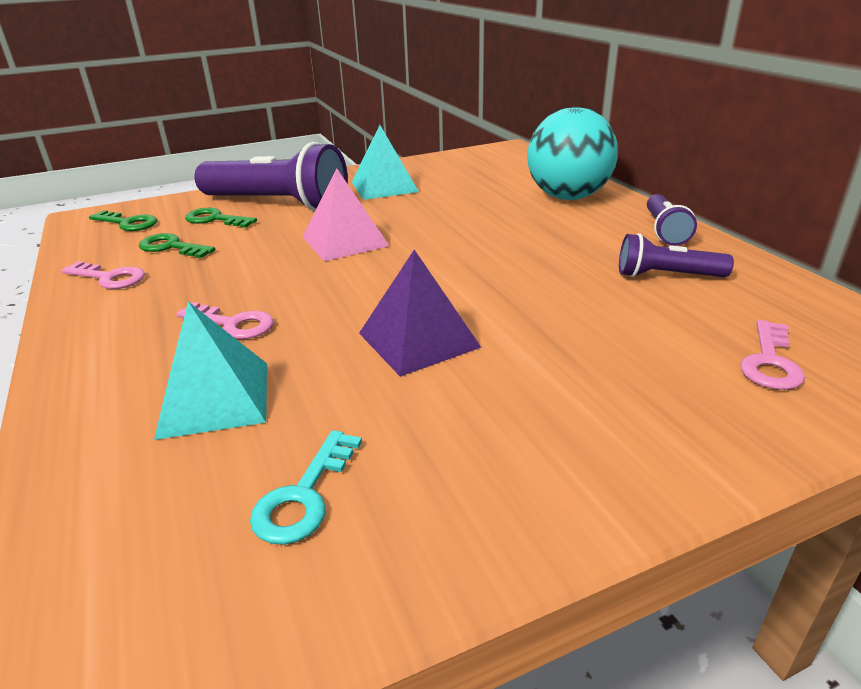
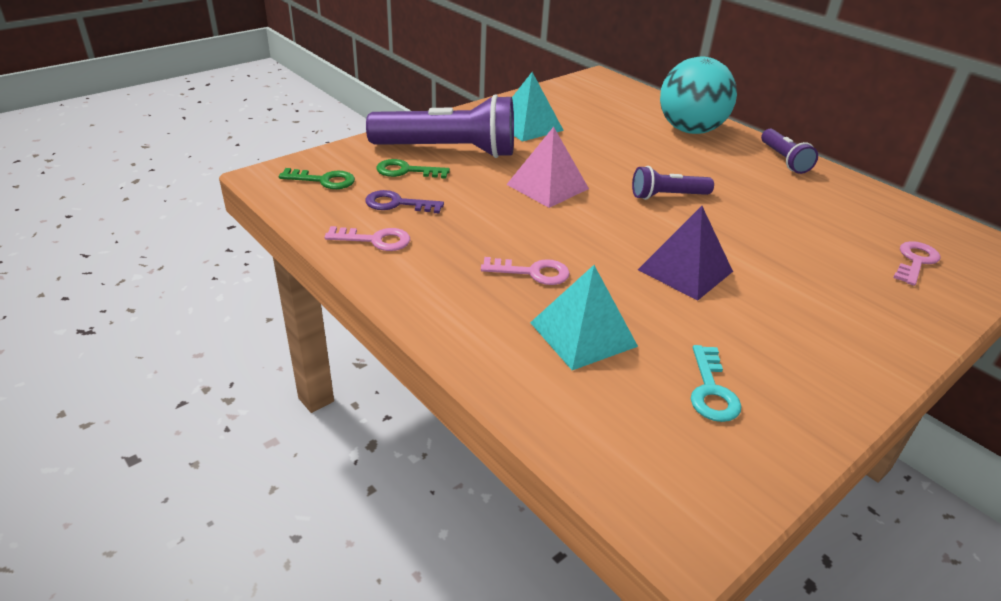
camera: 20 degrees left, 5 degrees up
(171, 247) = (397, 204): green key -> purple key
(666, 276) = (811, 200): purple flashlight -> purple flashlight (667, 196)
(770, 362) = (915, 261): pink key -> pink key turned 150 degrees counterclockwise

